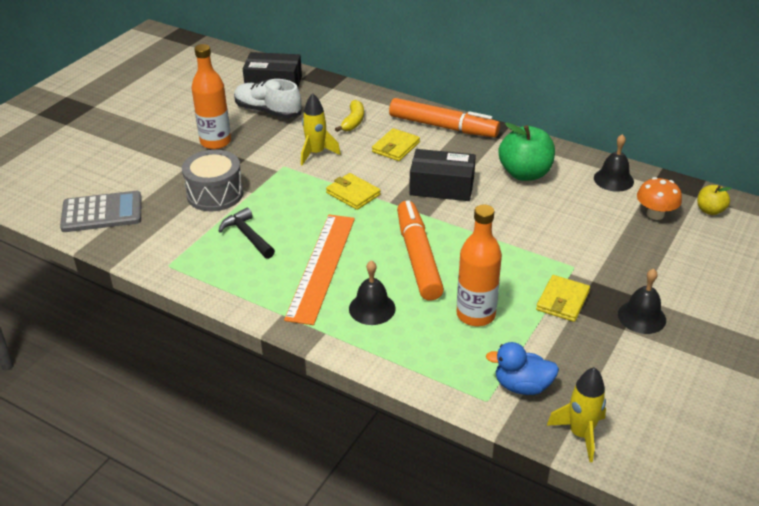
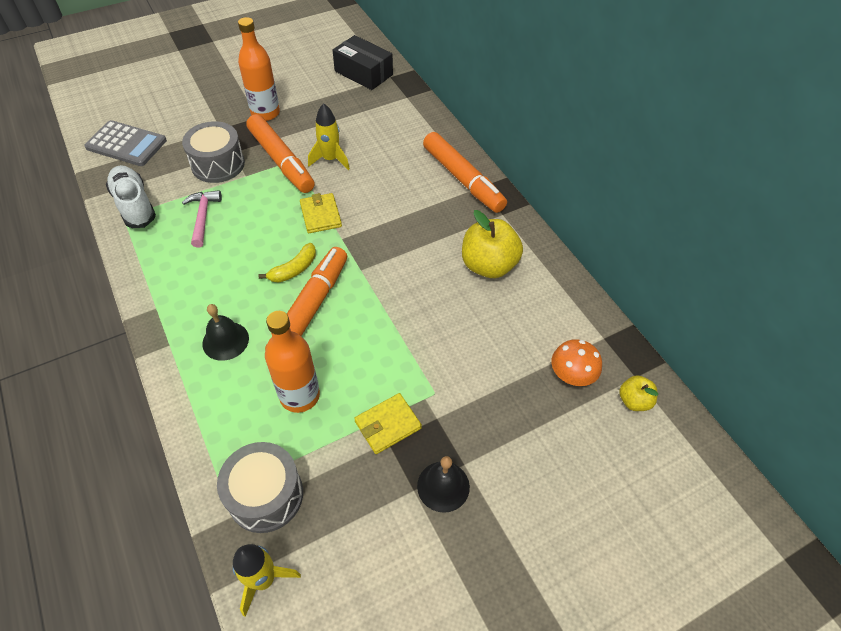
camera: 30 degrees right, 15 degrees up
(247, 236) = (203, 217): black hammer -> pink hammer
(268, 111) = (333, 99): white shoe -> white shoe (134, 205)
(272, 170) = (281, 161): none -> orange marker
(321, 267) = (227, 277): orange ruler -> none
(353, 122) = (391, 140): yellow banana -> yellow banana (294, 269)
(395, 147) = (401, 183): yellow wallet -> none
(442, 186) = (401, 243): black box -> none
(522, 386) = (265, 495): blue duck -> grey drum
(525, 173) = (488, 265): green apple -> yellow apple
(613, 179) = (568, 314): black bell -> none

